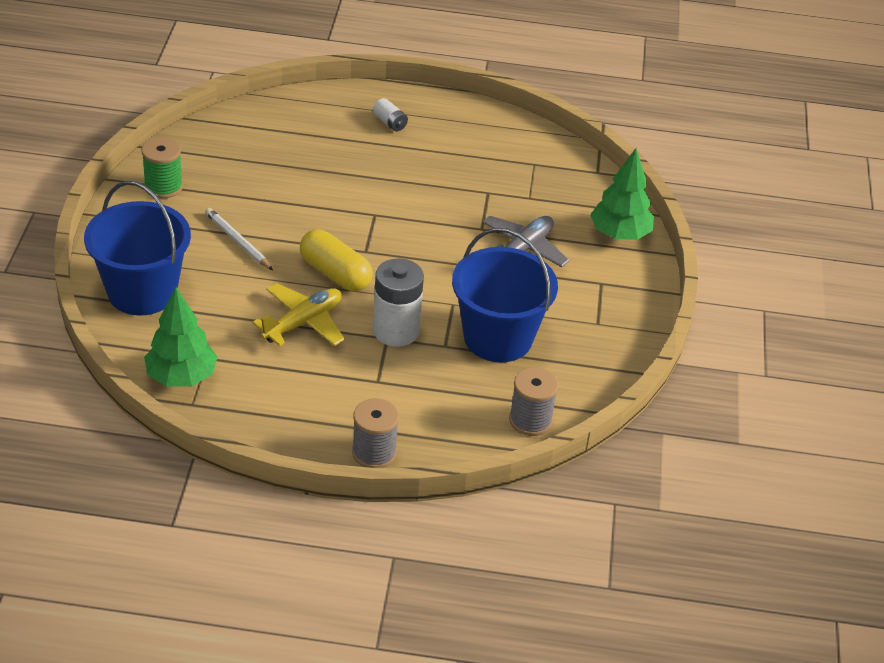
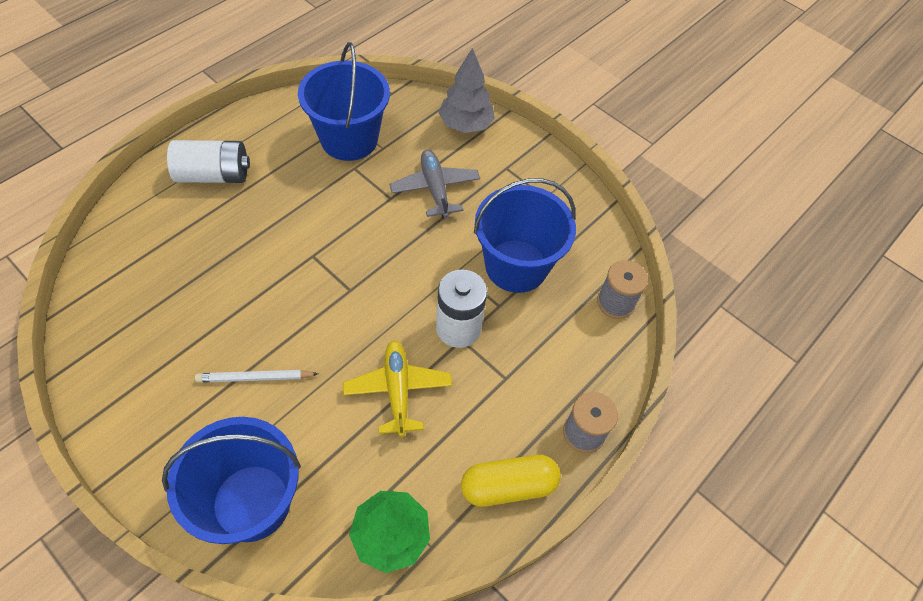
camera: 55 degrees left, 15 degrees up
(163, 187) = (125, 394): green spool -> none
(335, 273) = (358, 328): yellow capsule -> yellow capsule (508, 486)
(390, 123) = (214, 175): white battery -> white battery, size x2.04
(514, 174) = (349, 139): none -> blue bucket
(619, 234) = (465, 124): green tree -> grey tree

